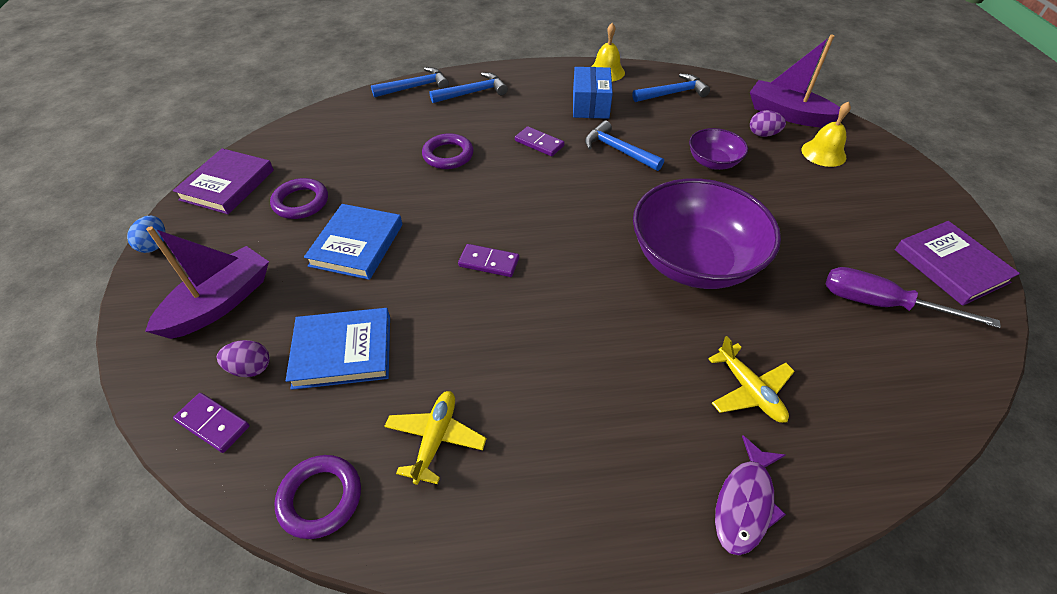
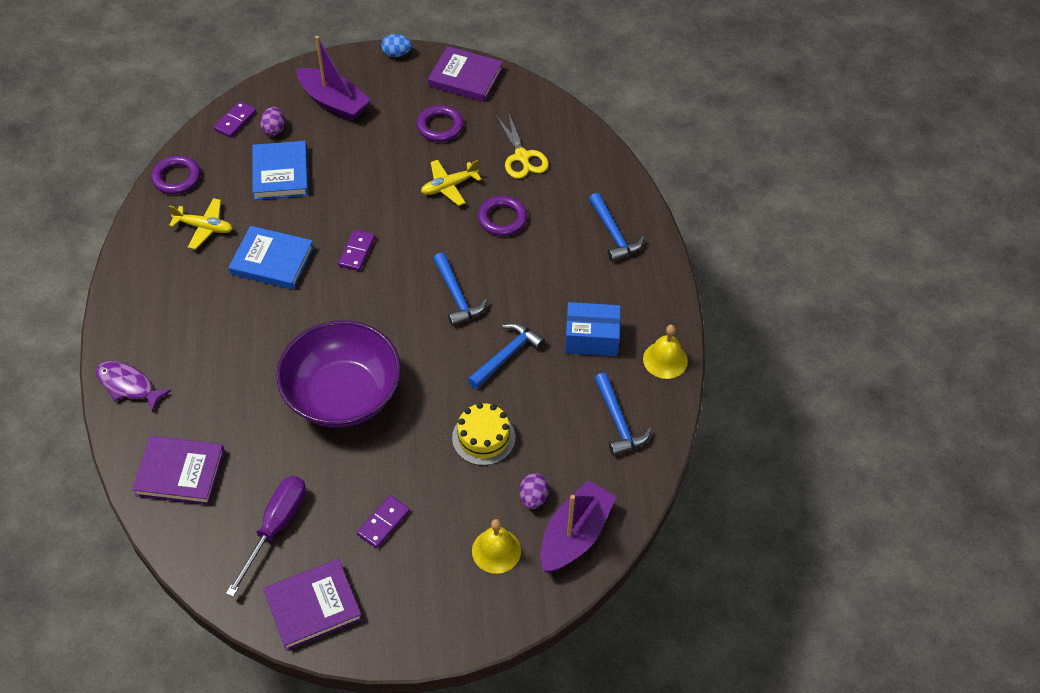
camera: 90 degrees right, 5 degrees up
(357, 245) = (385, 168): blue book -> blue book (272, 261)
(364, 144) = (522, 156): none -> yellow scissors
(415, 87) = (623, 185): blue hammer -> blue hammer (457, 296)
(539, 143) = (520, 290): purple domino -> purple domino (383, 523)
(713, 162) = (483, 437): purple bowl -> yellow cake
(749, 390) = (208, 407): yellow plane -> yellow plane (449, 186)
(857, 409) = (180, 473): none -> purple book

